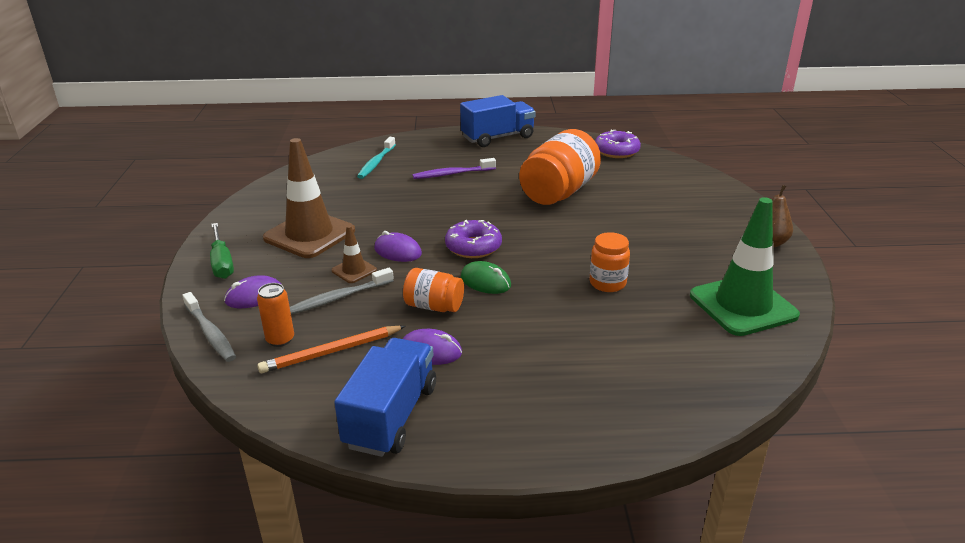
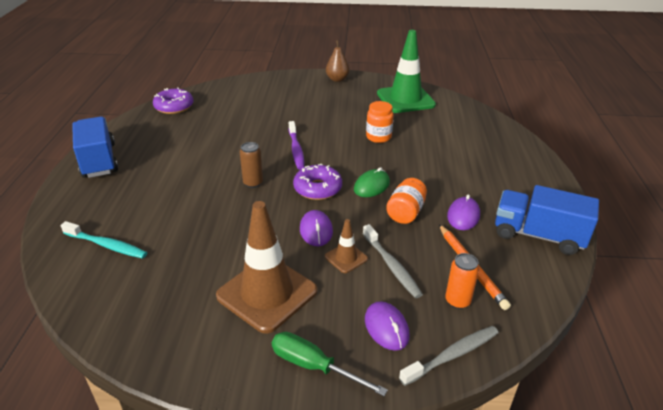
camera: 85 degrees left, 5 degrees up
(222, 262) = (314, 366): green screwdriver -> green screwdriver turned 135 degrees counterclockwise
(397, 251) = (316, 230): purple mouse -> purple mouse turned 45 degrees counterclockwise
(452, 174) = (169, 193): purple toothbrush -> purple toothbrush (296, 149)
(476, 210) = (253, 183): none -> brown can
(559, 192) = (237, 140): orange jar -> none

